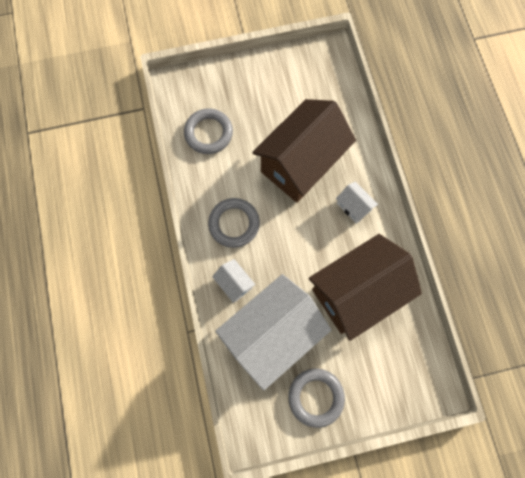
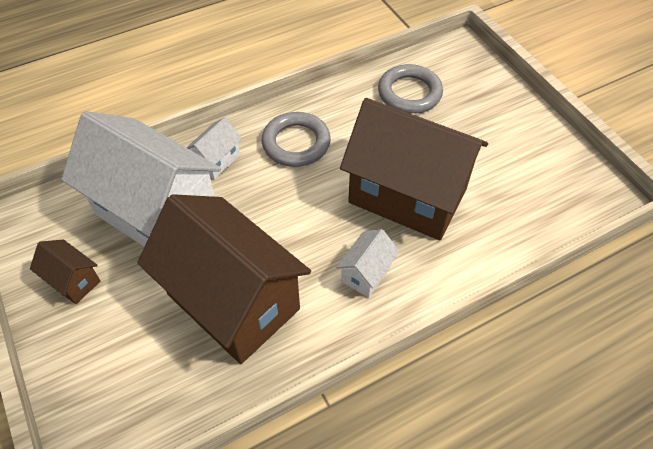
camera: 75 degrees right, 20 degrees down
(315, 397) = (73, 281): grey ring -> brown house

